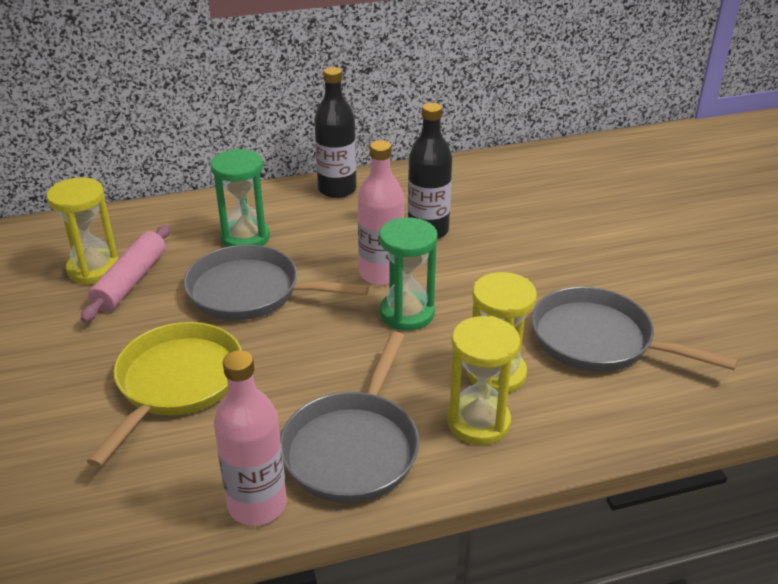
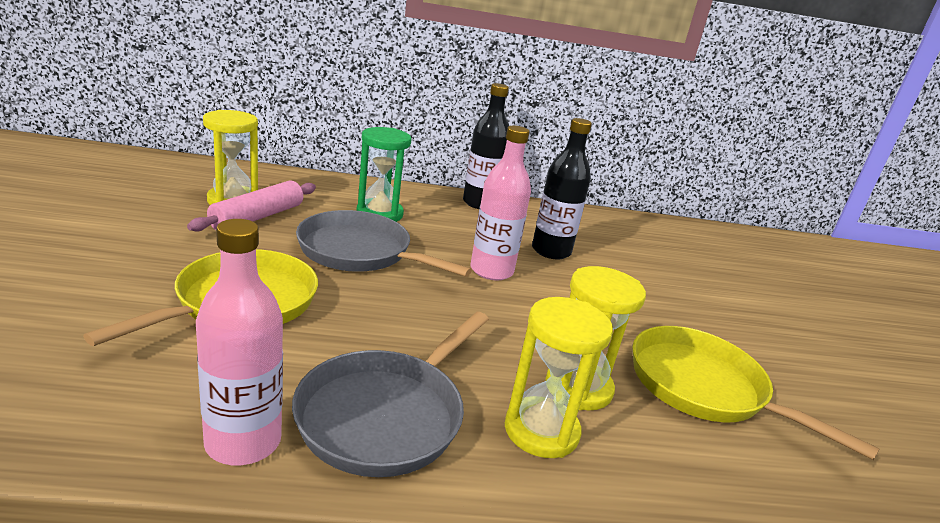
camera: 10 degrees right, 10 degrees down
(407, 313) = (503, 308): green hourglass -> none
(598, 340) = (704, 388): grey pan -> yellow pan

